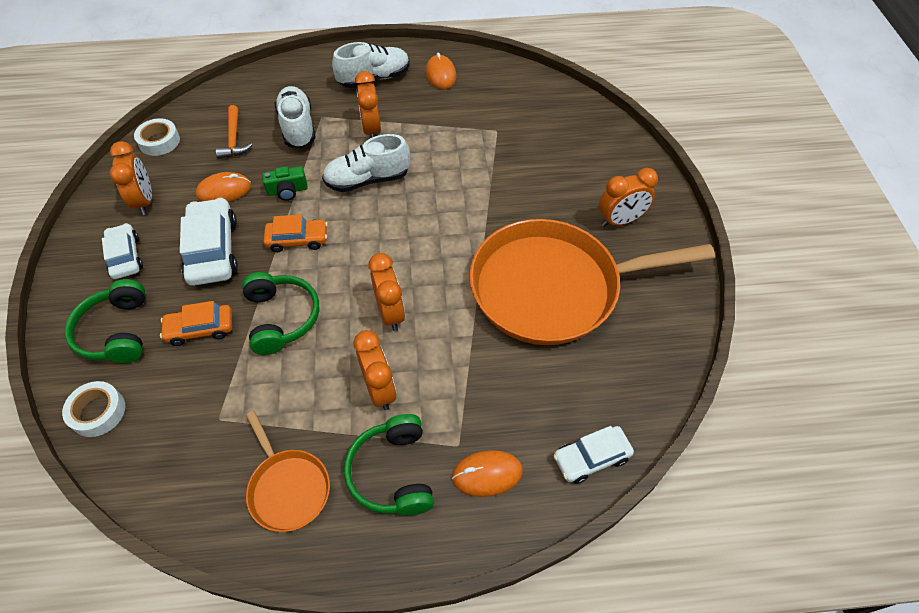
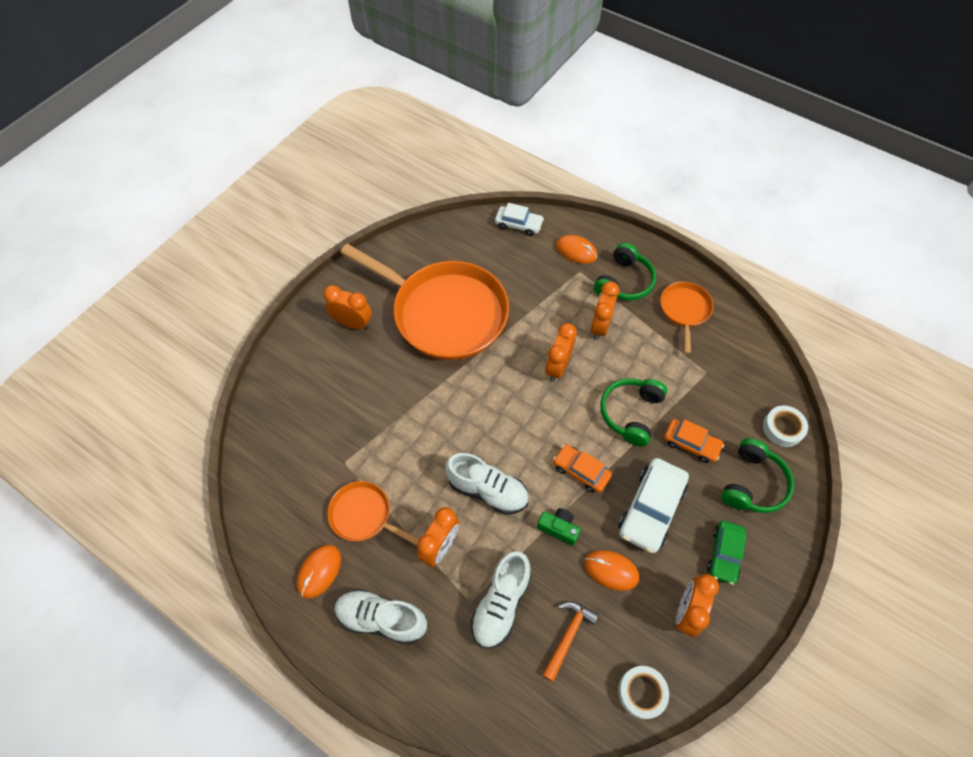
camera: 140 degrees left, 5 degrees up
(125, 257) = (724, 554): white car -> green car
(446, 113) = (363, 515): none -> orange pan

